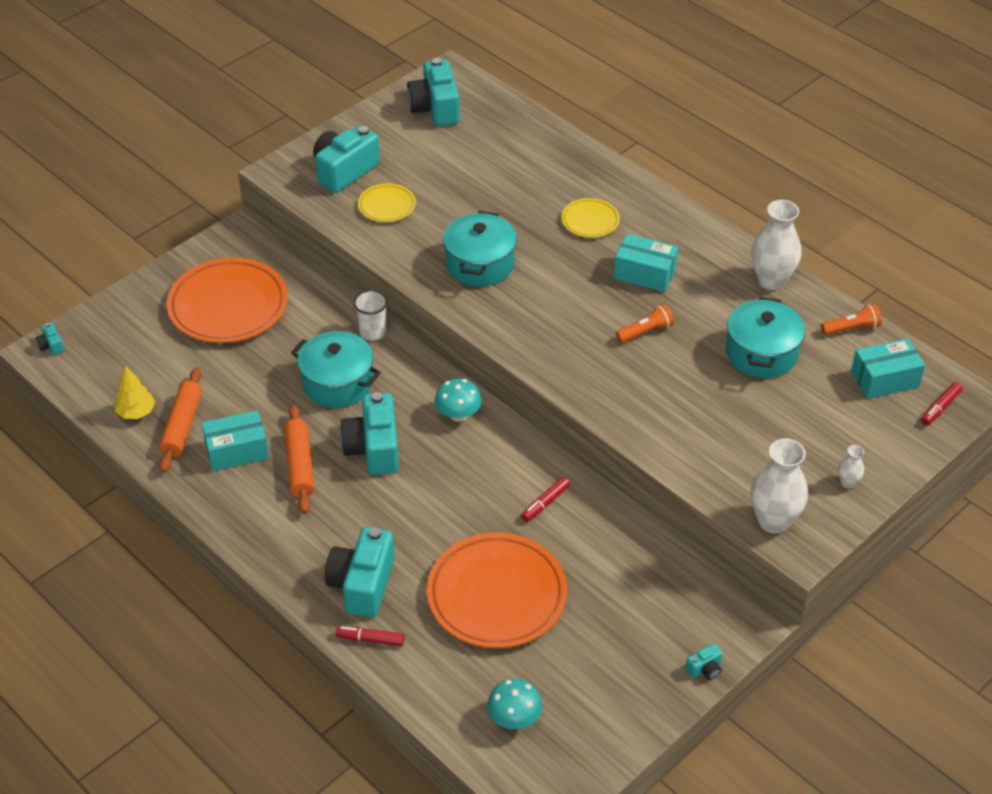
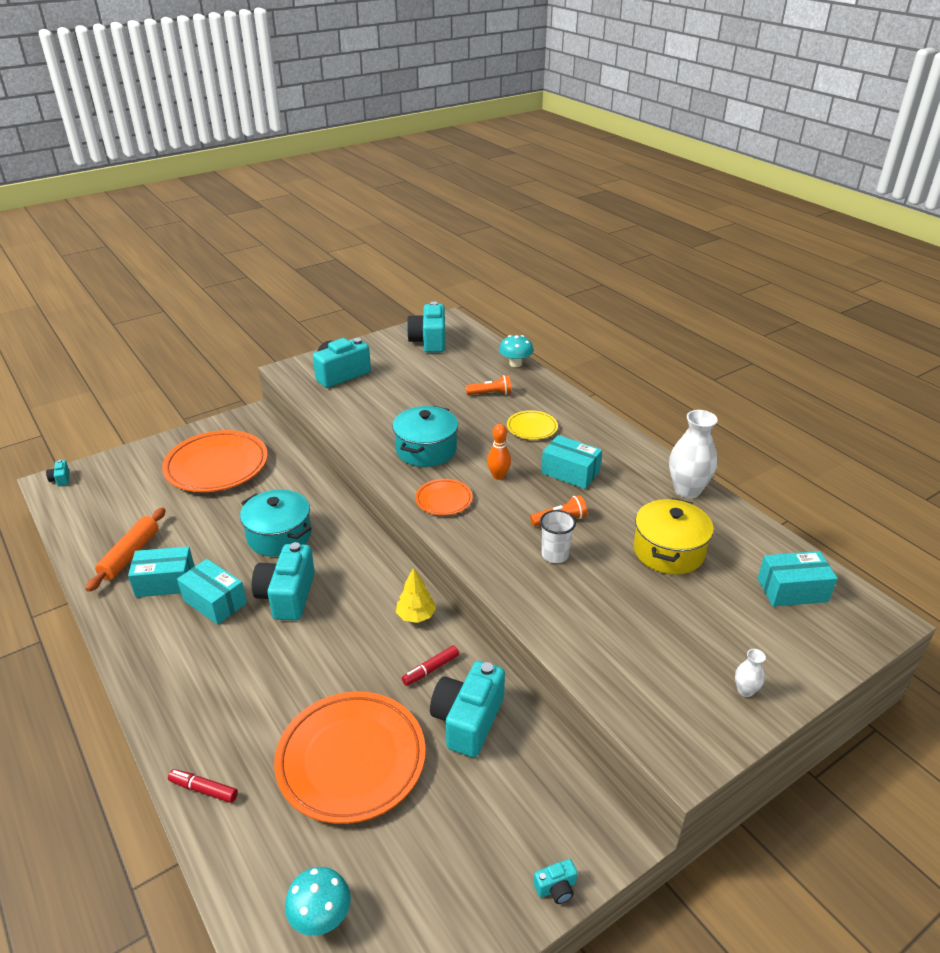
camera: 10 degrees right, 10 degrees down
(136, 412) = (98, 539): yellow tree -> yellow tree (416, 616)
(300, 465) = (215, 602): orange rolling pin -> turquoise box
(362, 584) = (221, 727): turquoise camera -> turquoise camera (468, 720)
(372, 332) = (326, 499): white cup -> white cup (555, 555)
(387, 206) = (364, 401): yellow plate -> none
(458, 415) = (375, 576): turquoise mushroom -> turquoise mushroom (515, 363)
(518, 324) = (444, 500): none -> orange plate
(568, 287) = (498, 476): none -> orange bowling pin
(761, 353) = (668, 551): turquoise pot -> yellow pot
(773, 521) = (657, 722): white vase -> none
(851, 328) = (761, 539): orange flashlight -> orange flashlight (491, 393)
(940, 408) = (851, 625): red marker -> none

